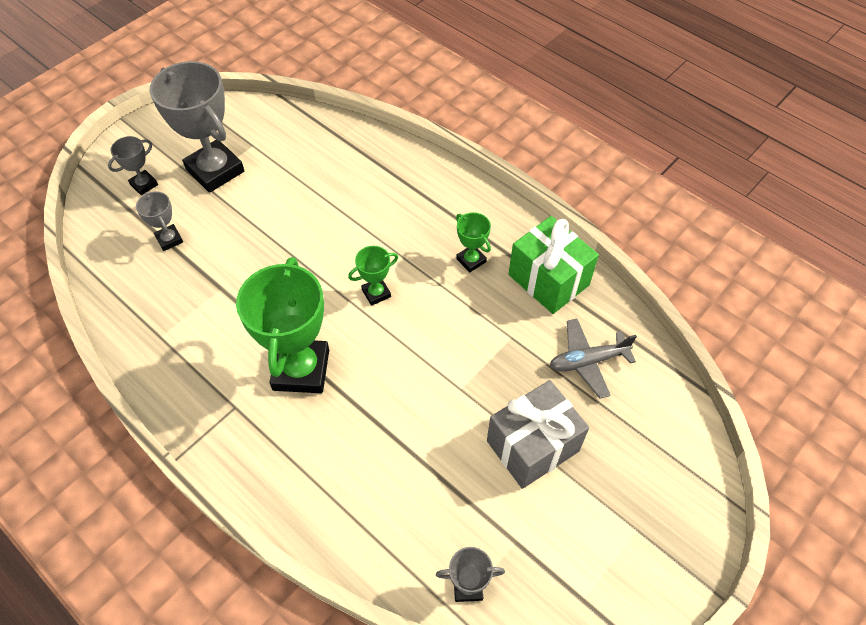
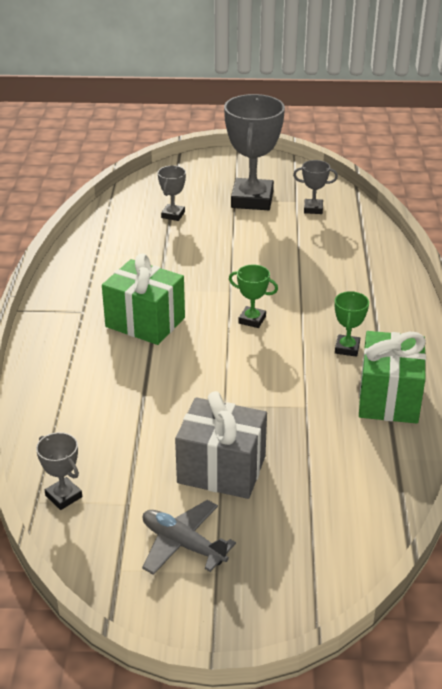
camera: 50 degrees right, 20 degrees down
(144, 184) = (200, 182): grey trophy -> grey trophy (313, 209)
(301, 370) = (145, 322): green trophy -> green gift
(588, 361) = (340, 461): grey plane -> grey plane (183, 544)

